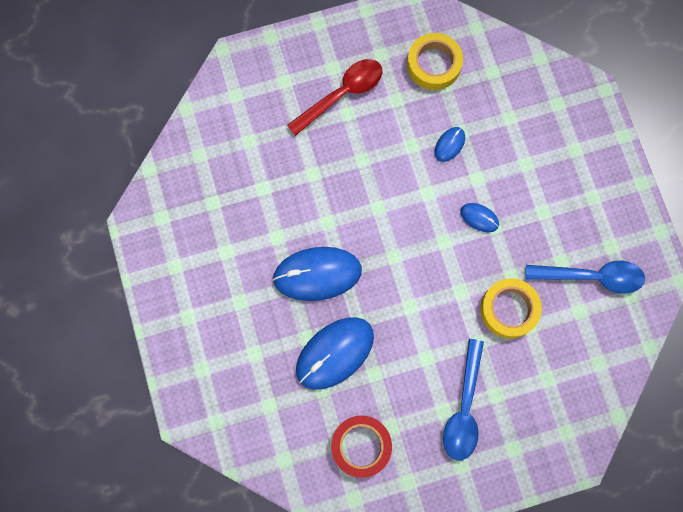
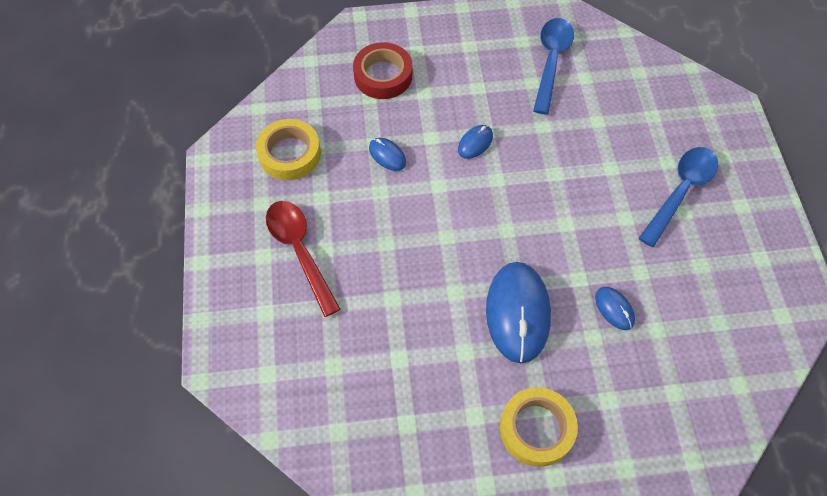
camera: 80 degrees left, 15 degrees down
(335, 353) = (614, 309): blue mouse -> blue mouse, size x0.48
(361, 446) = (722, 298): red tape -> red tape (383, 75)
(464, 407) = (680, 192): blue spoon -> blue spoon turned 75 degrees counterclockwise
(509, 309) = (578, 134): yellow tape -> yellow tape (536, 429)

